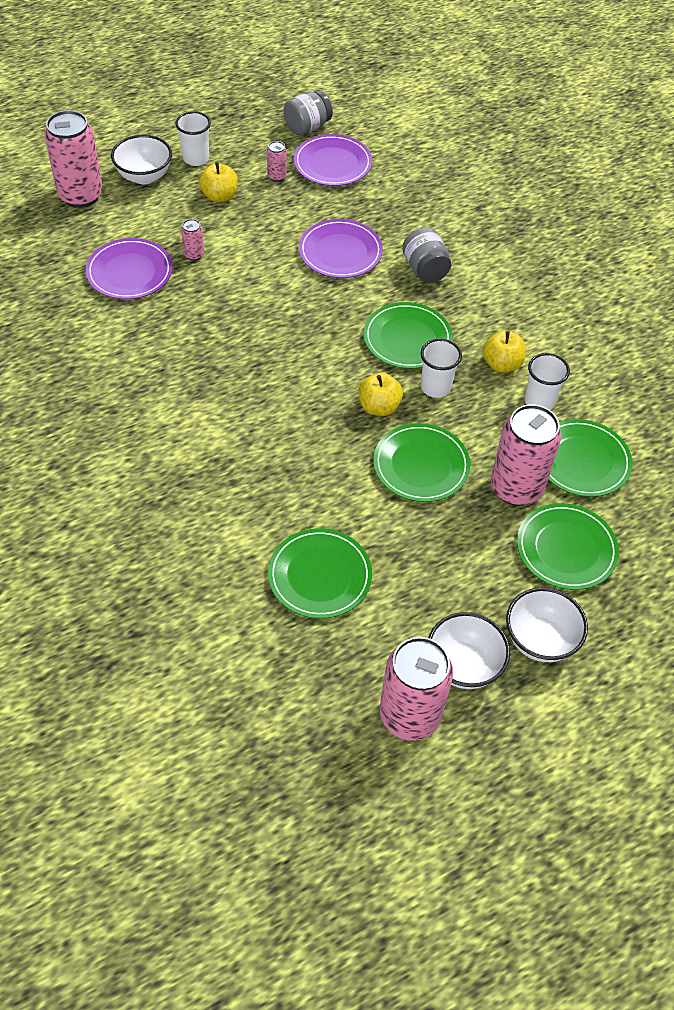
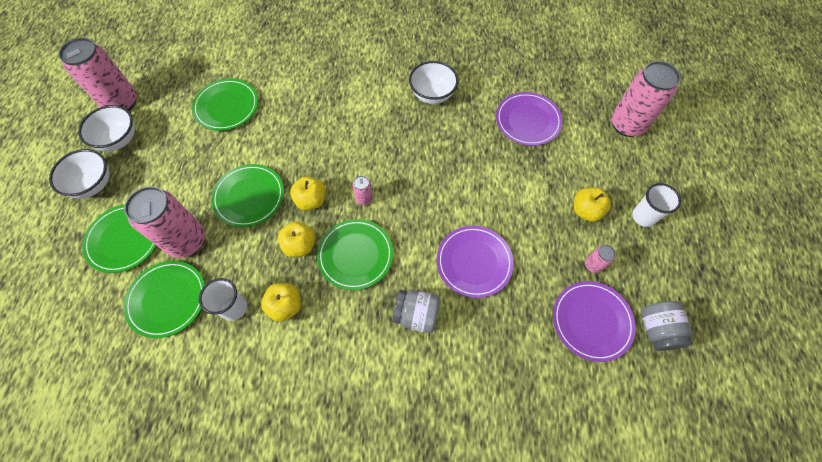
camera: 125 degrees right, 10 degrees up
(144, 176) = (634, 172): white bowl -> white bowl (432, 95)
(194, 255) = (525, 164): pink can -> pink can (364, 199)
(435, 387) = (300, 245): white cup -> yellow apple

